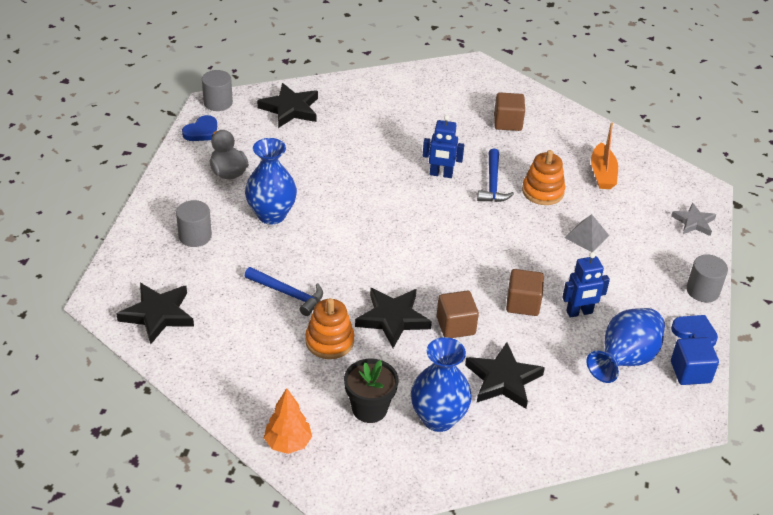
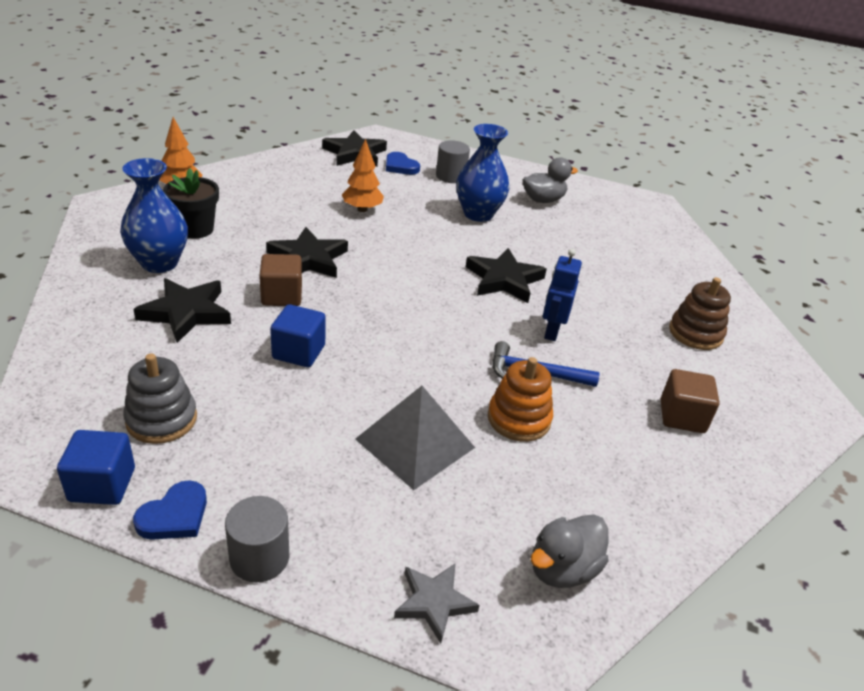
camera: 95 degrees right, 5 degrees down
(201, 131) = (607, 193): blue heart -> blue heart (400, 166)
(218, 102) = (658, 206): grey cylinder -> none
(288, 294) = (362, 209): blue hammer -> orange tree
(290, 109) = (660, 245): black star -> black star (504, 279)
(329, 341) = (291, 221): orange stacking toy -> none
(413, 106) = (695, 333): none -> brown stacking toy
(523, 304) = (299, 352): brown cube -> blue cube
(579, 312) = (265, 398): blue robot -> none
(586, 236) = (415, 443): grey pyramid -> grey pyramid, size x1.69
(602, 174) = (567, 501): orange boat -> none
(624, 360) = (161, 419): blue vase -> grey stacking toy
(649, 177) = (562, 569): none -> grey duck

